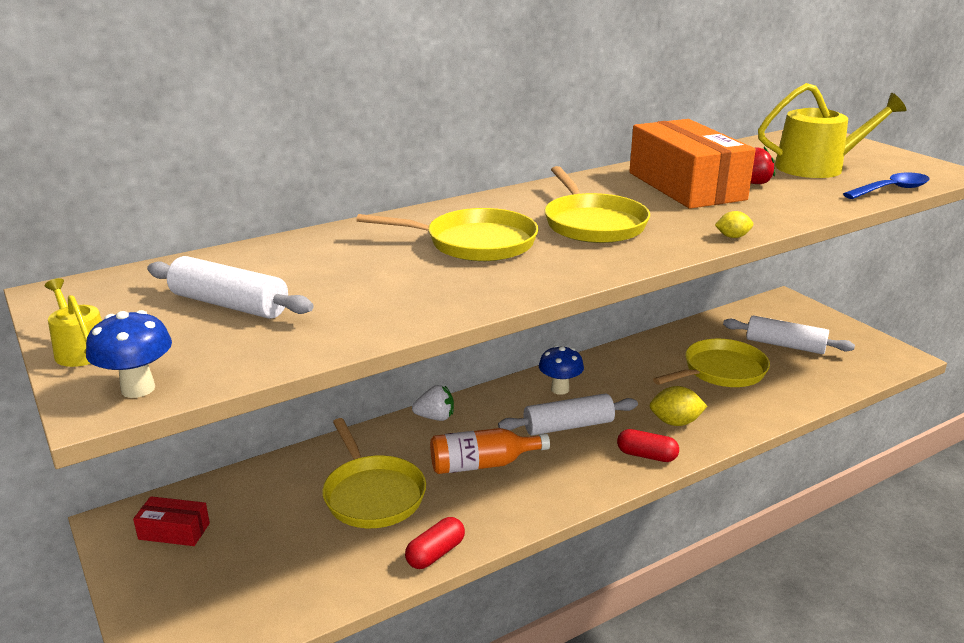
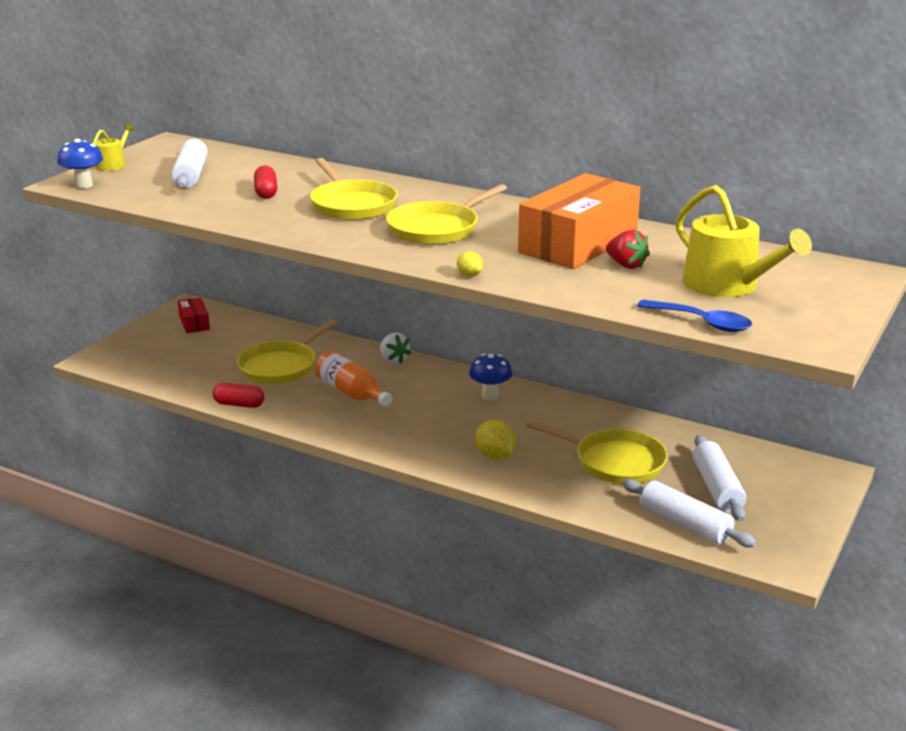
camera: 60 degrees right, 0 degrees up
(568, 426) = (438, 412): white rolling pin -> white rolling pin (685, 524)
(646, 455) = (430, 454): red capsule -> red capsule (266, 192)

